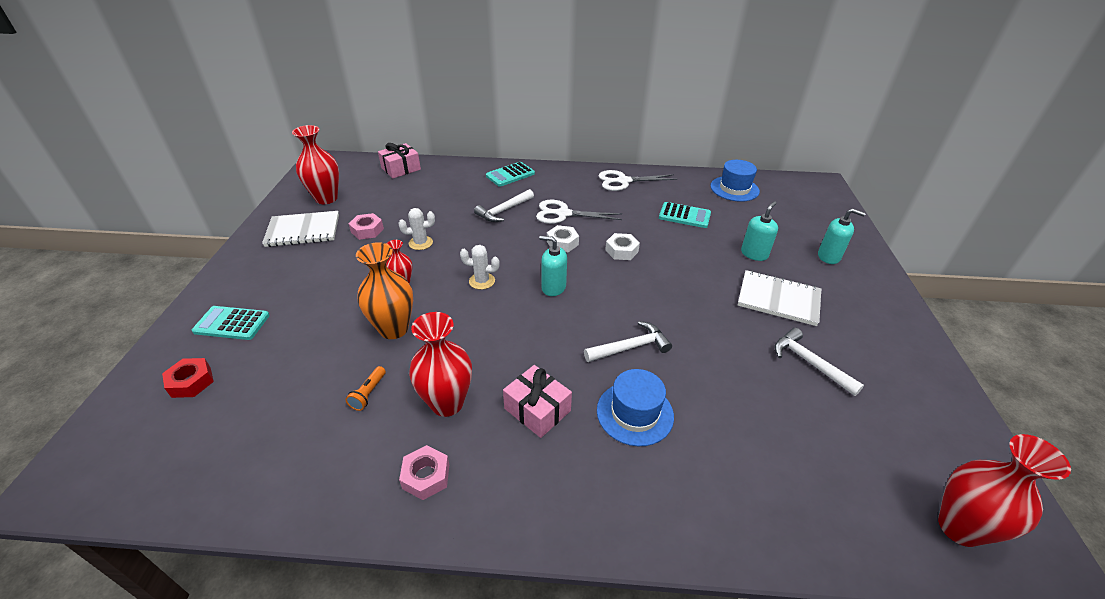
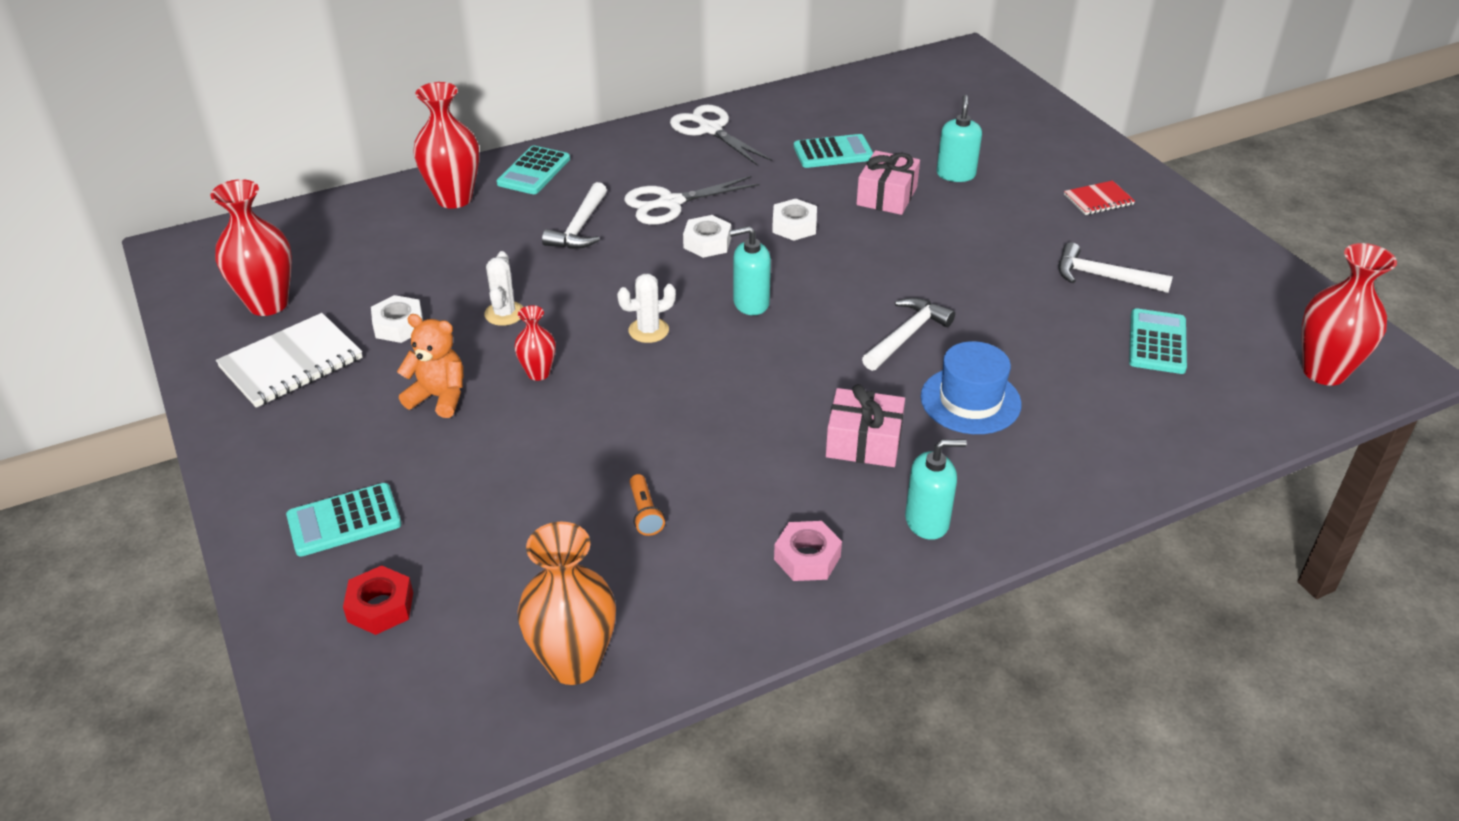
camera: 30 degrees left, 0 degrees up
(344, 275) = (439, 397): none -> orange teddy bear
(367, 230) = (399, 326): pink nut -> white nut
(394, 329) = (593, 432): orange vase -> orange vase (573, 663)
(401, 169) = (341, 217): pink gift -> pink gift (886, 196)
(420, 243) = (504, 313): white cactus -> white cactus turned 45 degrees counterclockwise
(447, 403) = (753, 481): red vase -> red vase (454, 198)
(623, 181) = (710, 129): white scissors -> white scissors turned 90 degrees clockwise
(734, 189) = (865, 94): blue hat -> none
(778, 299) = (1022, 220): white notebook -> none
(816, 432) = (1157, 342): none -> turquoise calculator
(829, 256) = (1040, 149): turquoise soap dispenser -> turquoise soap dispenser (927, 521)
(848, 305) = (1098, 200): none -> red notebook

